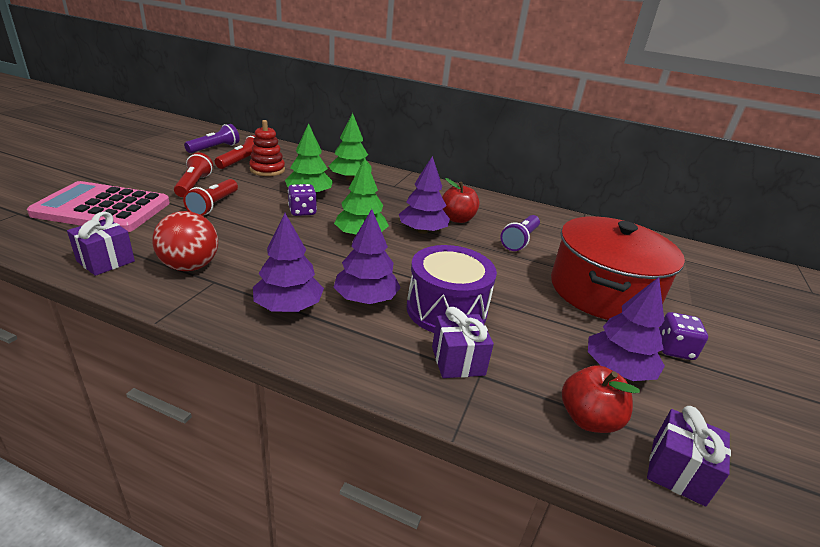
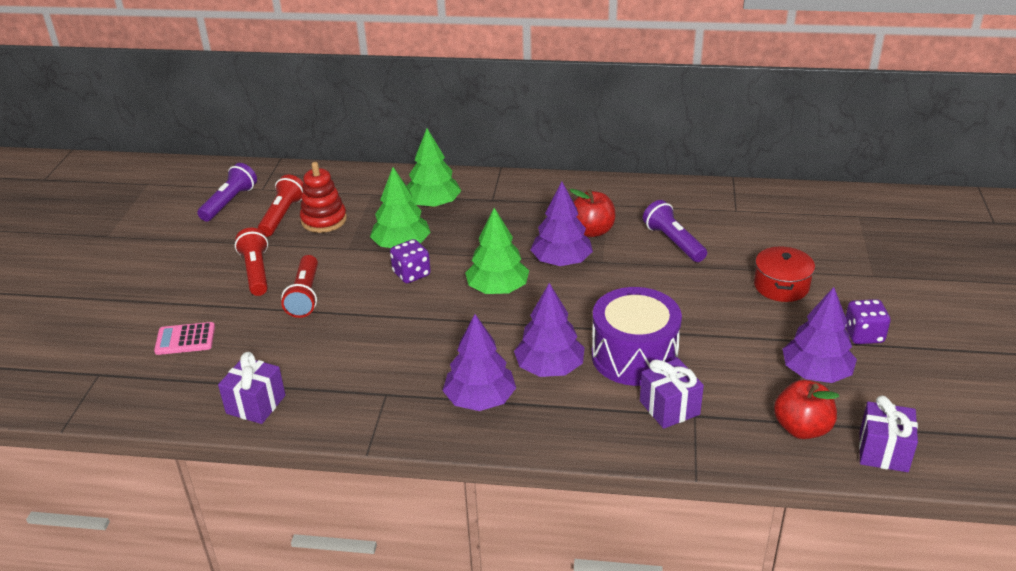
camera: 10 degrees left, 5 degrees up
(103, 209) = (185, 339): pink calculator -> pink calculator, size x0.43
(190, 266) = (347, 384): red ball -> none
(520, 240) = (673, 242): purple flashlight -> purple flashlight turned 135 degrees clockwise
(603, 291) = (781, 286): red pot -> red pot, size x0.47

